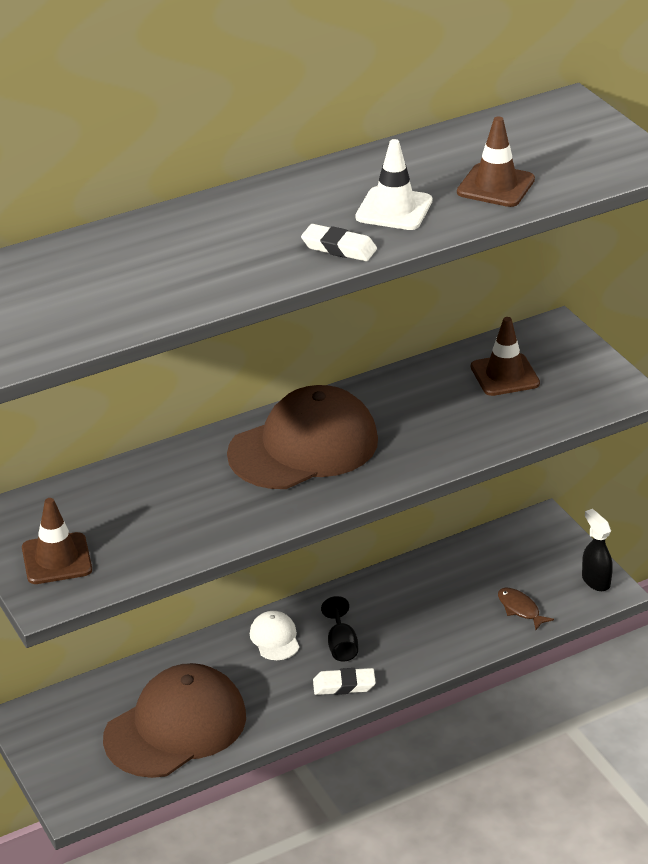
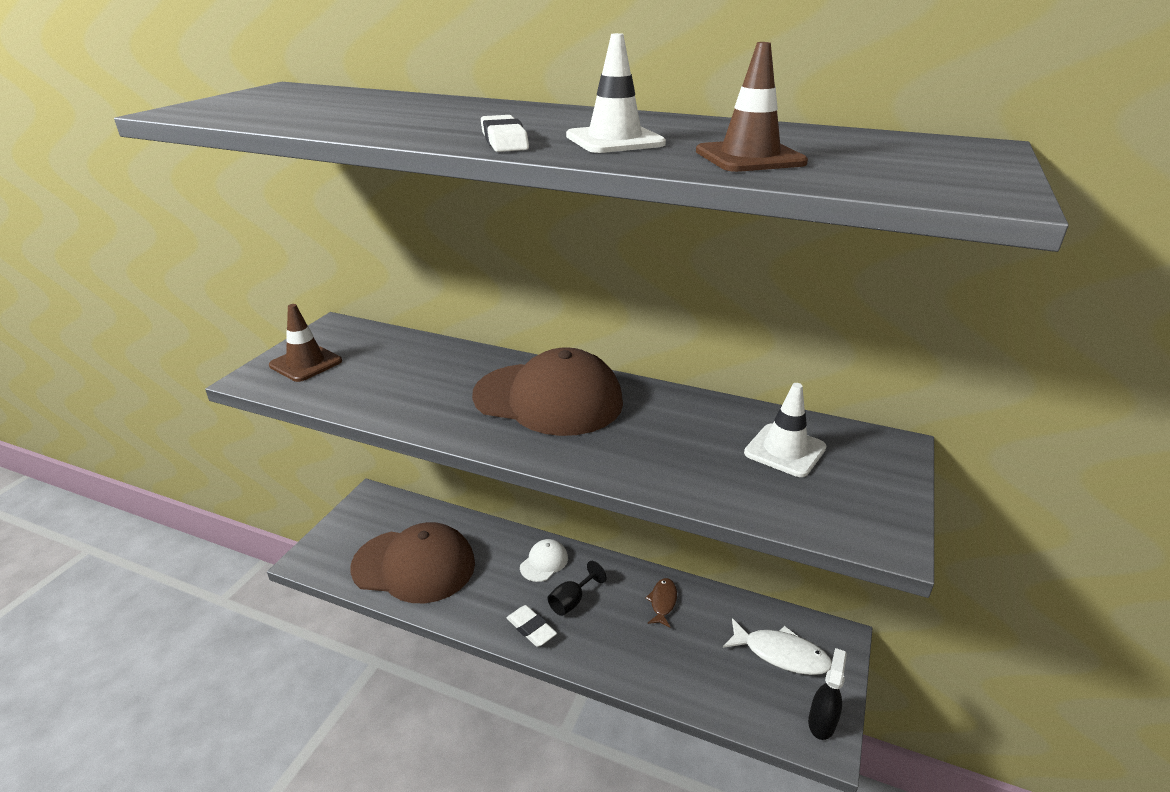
camera: 50 degrees right, 5 degrees down
(504, 375) = (785, 450): brown traffic cone -> white traffic cone
(520, 609) = (726, 688): brown fish -> brown fish (662, 602)
(523, 561) = (781, 654): none -> white fish

